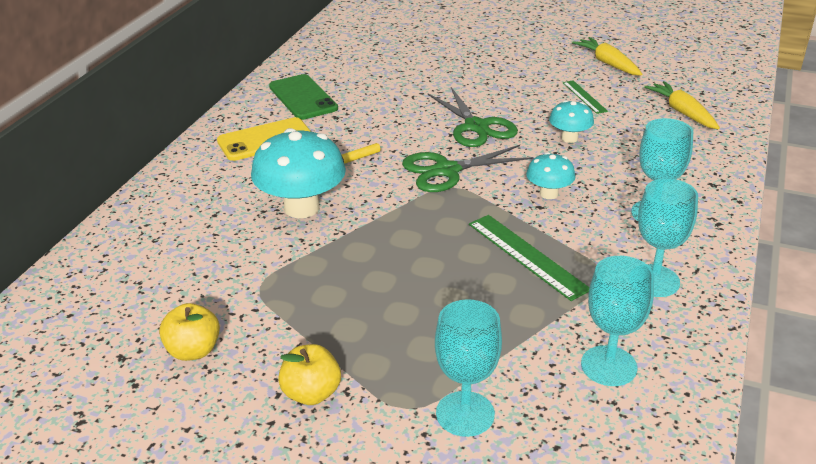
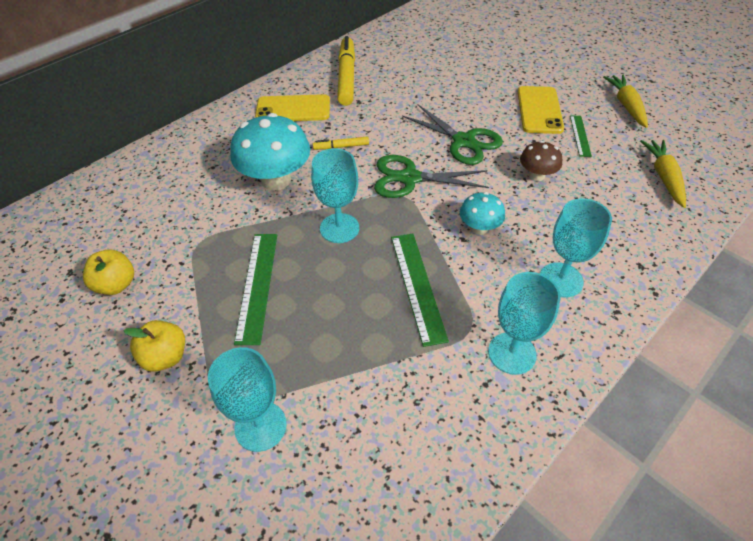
camera: 25 degrees right, 15 degrees up
(303, 97) = (346, 77): green phone -> yellow marker
(361, 303) = (257, 285): none -> green ruler
(476, 127) = (463, 141): green scissors -> green scissors turned 45 degrees counterclockwise
(530, 84) = (539, 110): none -> yellow phone
(569, 138) = (536, 175): turquoise mushroom -> brown mushroom
(608, 366) = (409, 428): turquoise goblet -> turquoise goblet (339, 228)

